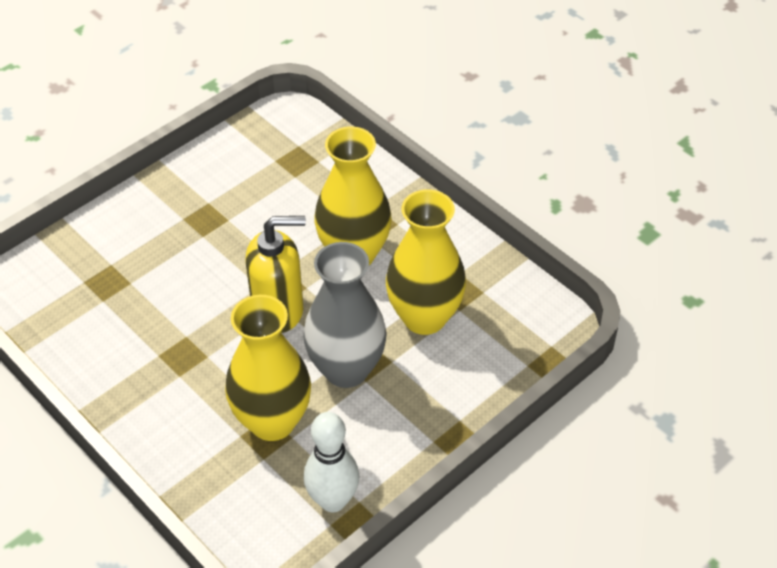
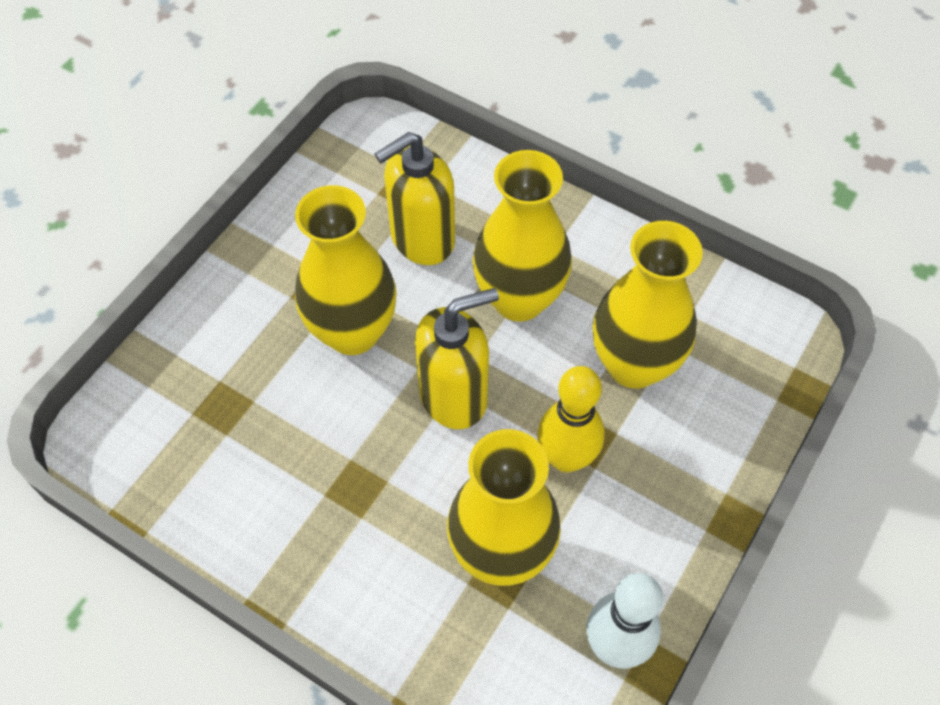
camera: 15 degrees left, 10 degrees up
(220, 251) = (353, 332): none -> yellow vase
(296, 198) = (421, 239): none -> yellow soap dispenser
(346, 369) = (566, 458): grey vase -> yellow bowling pin

